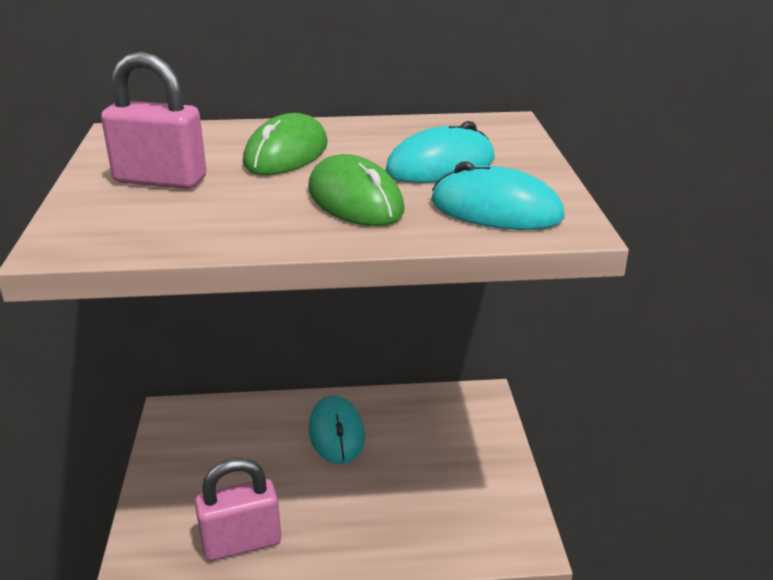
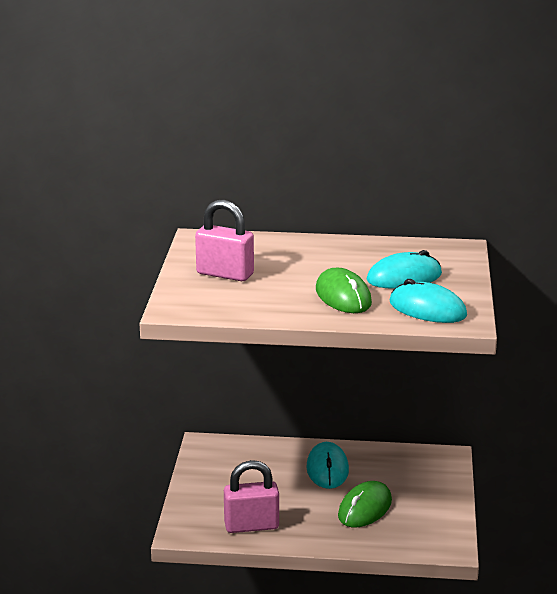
camera: 10 degrees right, 5 degrees down
(286, 154) = (305, 261): green mouse -> green mouse (365, 508)

